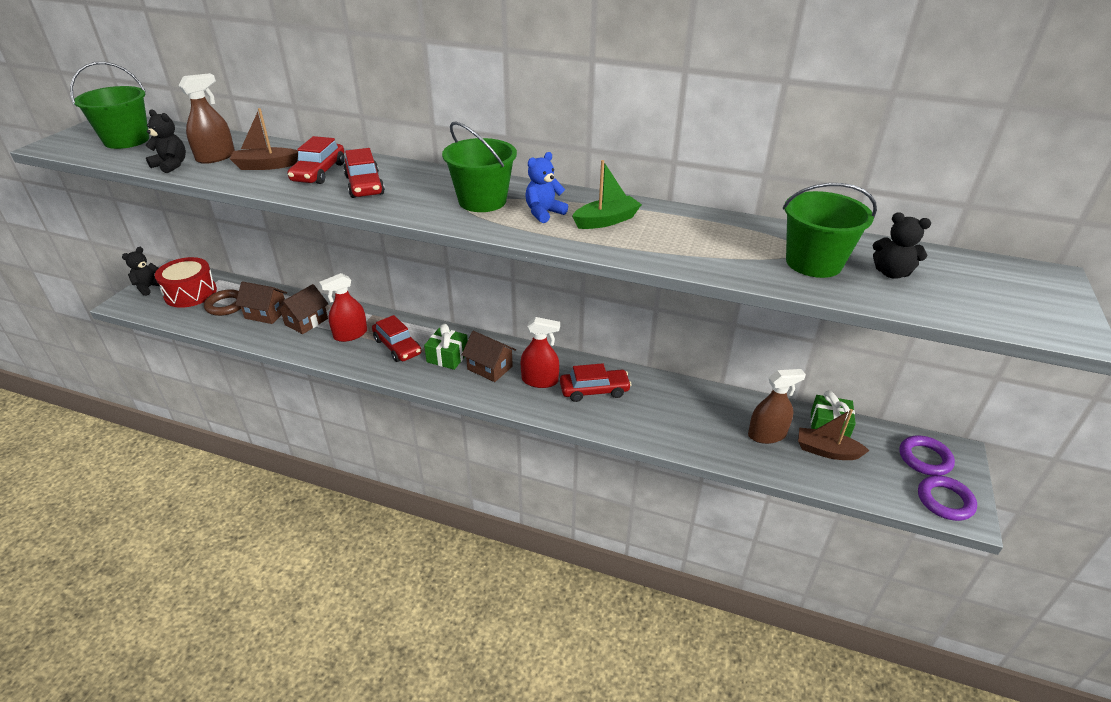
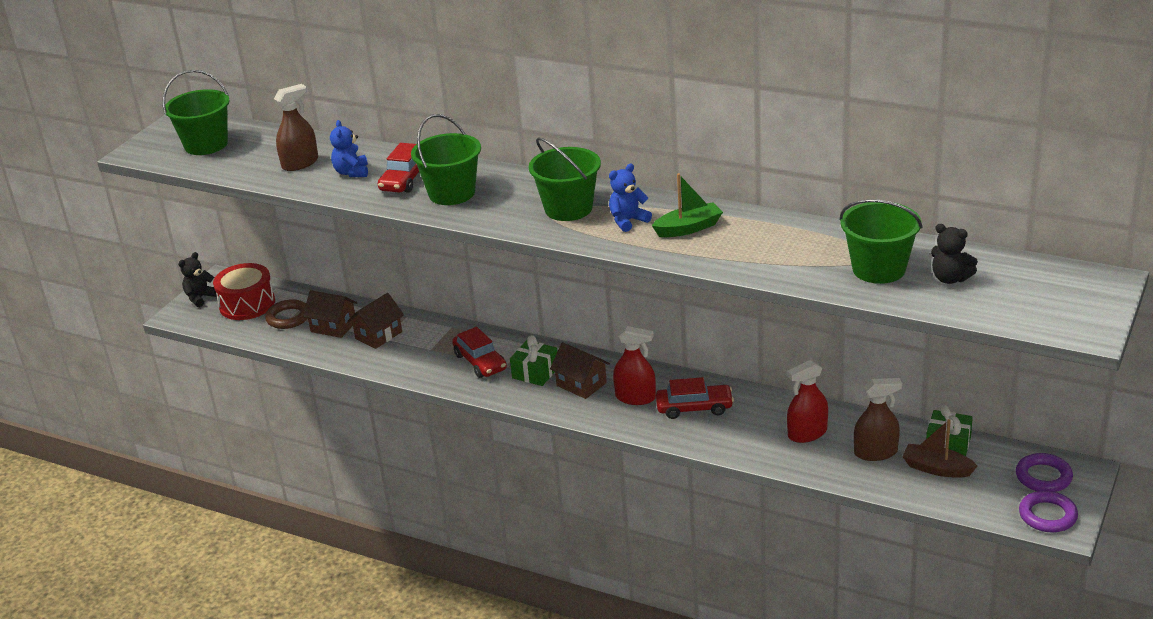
camera: 10 degrees right, 5 degrees down
(171, 165) = (259, 174): black teddy bear -> none
(266, 166) = (352, 172): brown boat -> blue teddy bear
(350, 334) = (428, 349): red spray bottle -> red spray bottle (807, 433)
(364, 185) = (452, 193): red car -> green bucket

